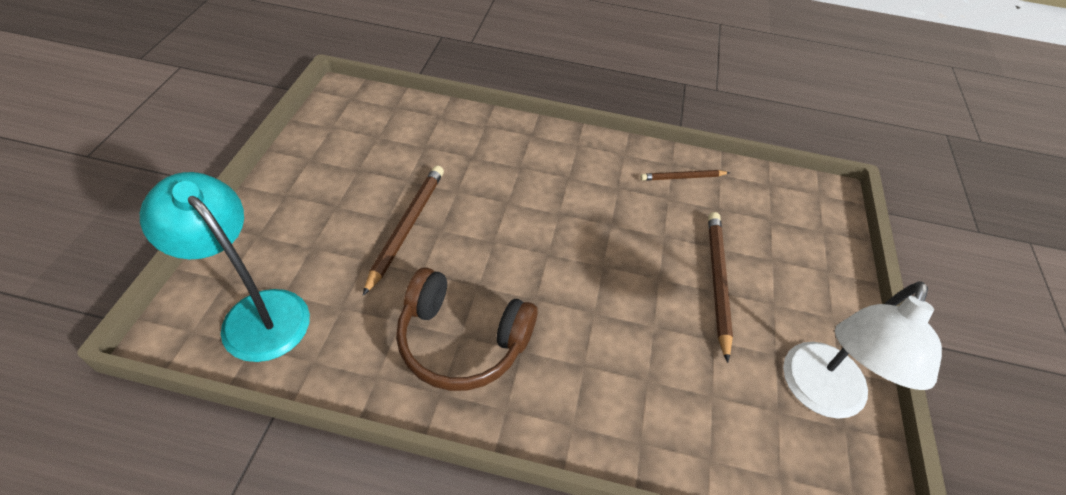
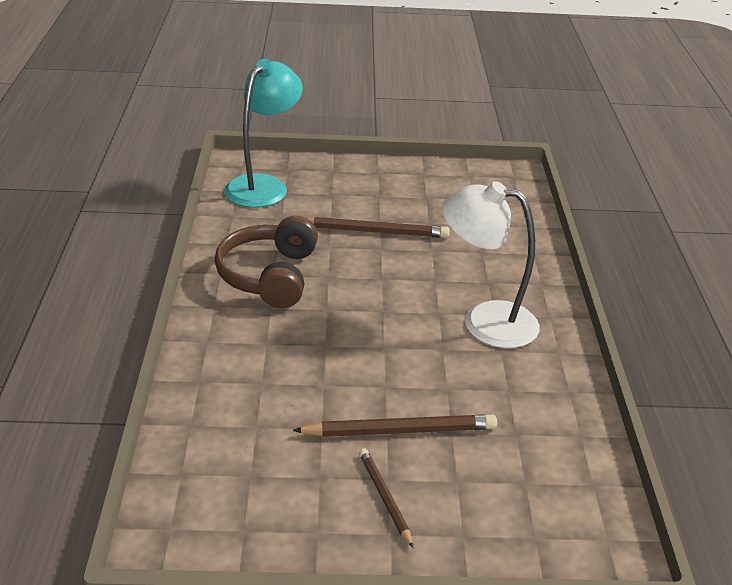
camera: 80 degrees right, 15 degrees down
(682, 177) = (551, 401): brown pencil -> brown pencil (385, 498)
(819, 394) = (278, 510): white lamp -> white lamp (485, 321)

